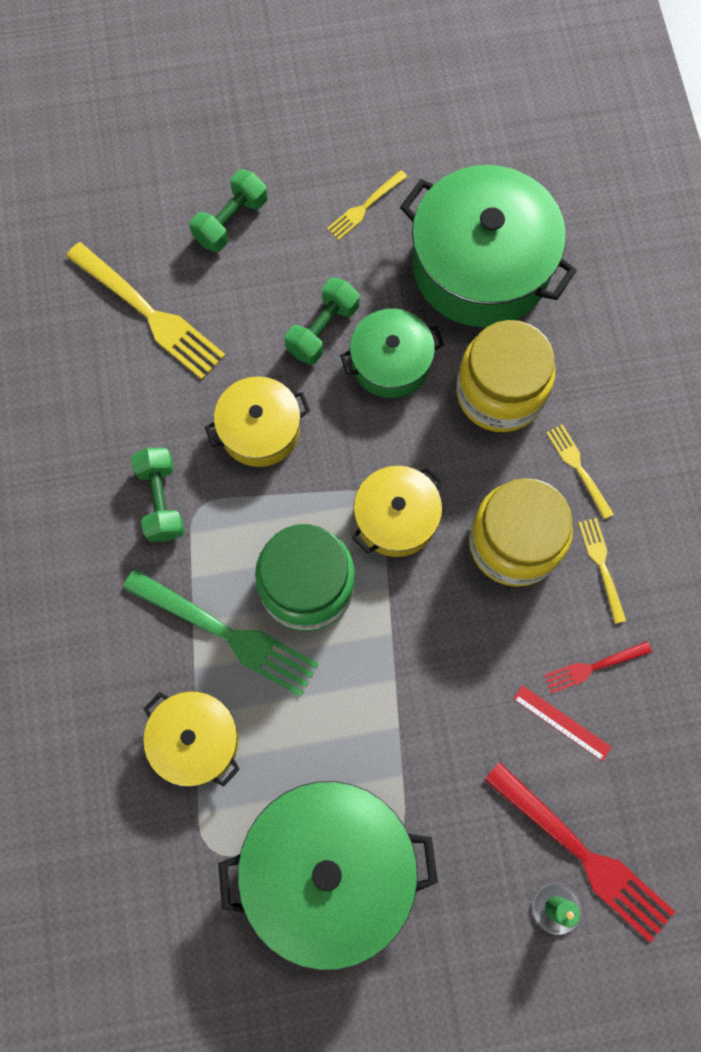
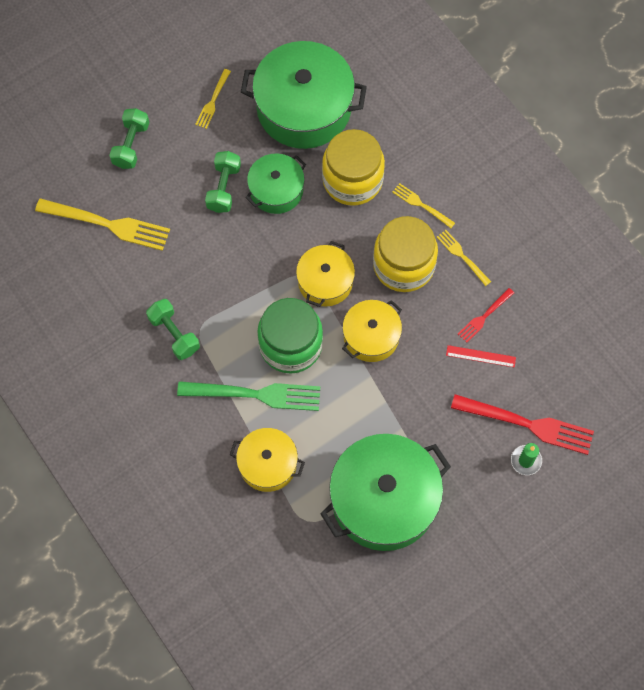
camera: 25 degrees left, 5 degrees down
(260, 429) = (214, 265): yellow pot -> yellow pot (371, 336)

